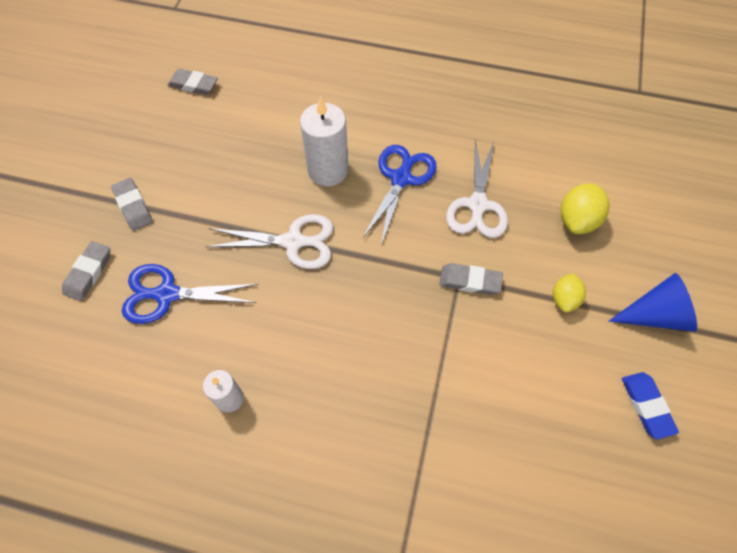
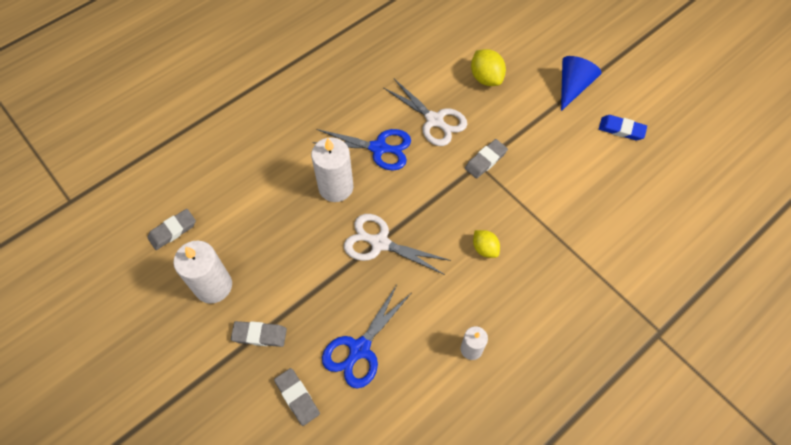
camera: 55 degrees left, 0 degrees up
(160, 144) = (213, 286): none -> white candle
(294, 242) = (379, 243): white scissors -> white scissors turned 105 degrees counterclockwise
(401, 178) = (379, 148): blue scissors -> blue scissors turned 135 degrees clockwise
(564, 299) = (532, 121): yellow lemon -> yellow lemon (484, 248)

